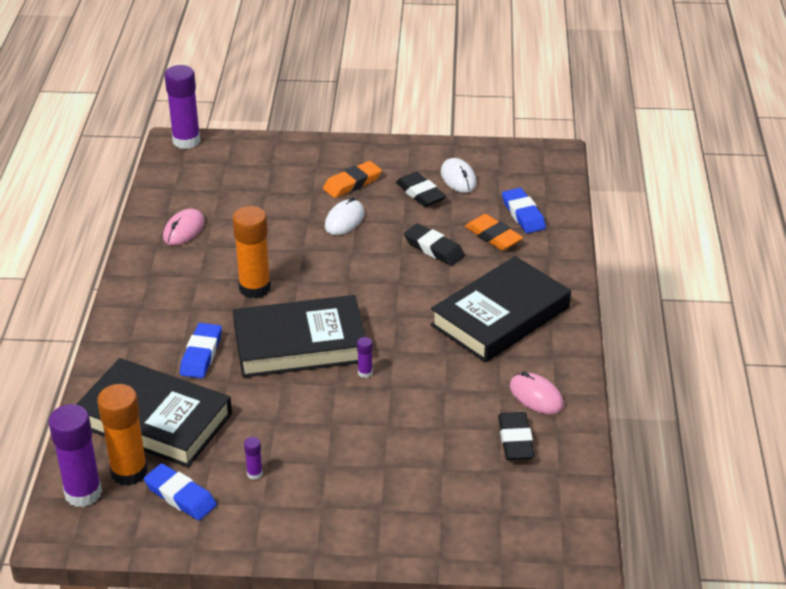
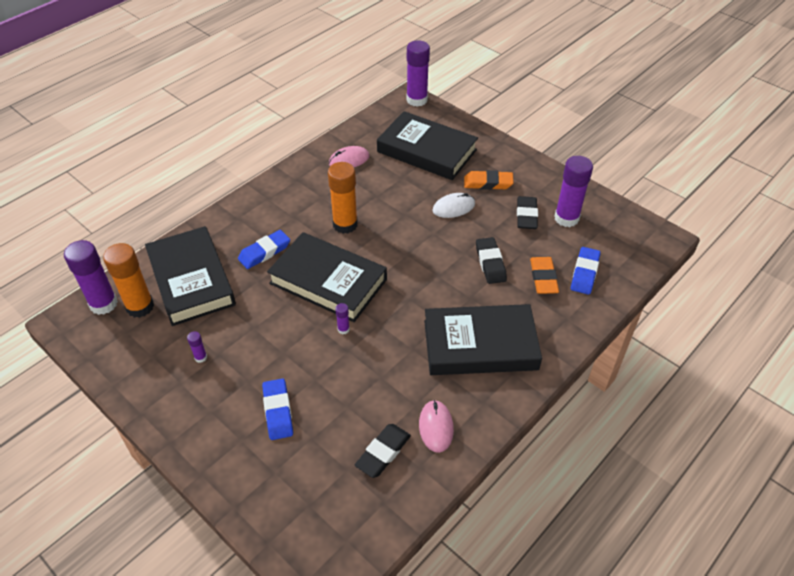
camera: 40 degrees right, 10 degrees up
(180, 496) = (146, 343): blue eraser -> blue eraser (278, 411)
(256, 183) = (426, 151): none -> black book
(458, 178) = (566, 218): white mouse -> purple glue stick

